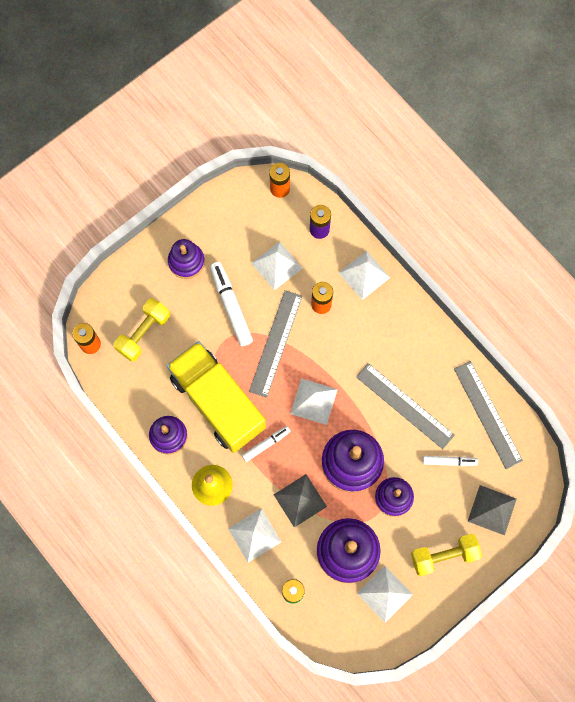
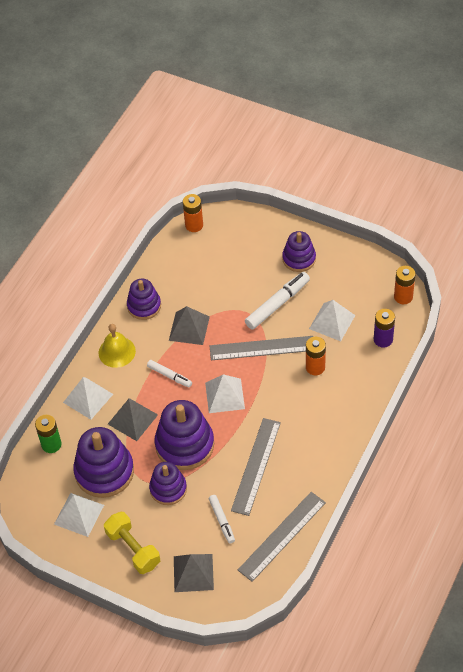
camera: 70 degrees right, 20 degrees down
(143, 333) = (221, 255): yellow dumbbell -> none
(218, 402) = (189, 328): yellow truck -> grey pyramid
(364, 275) = (360, 389): white pyramid -> none

